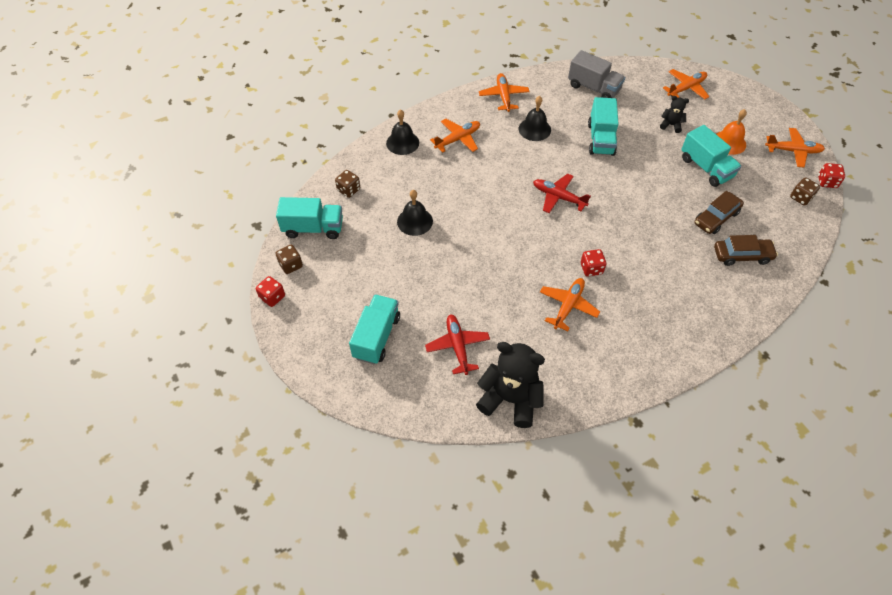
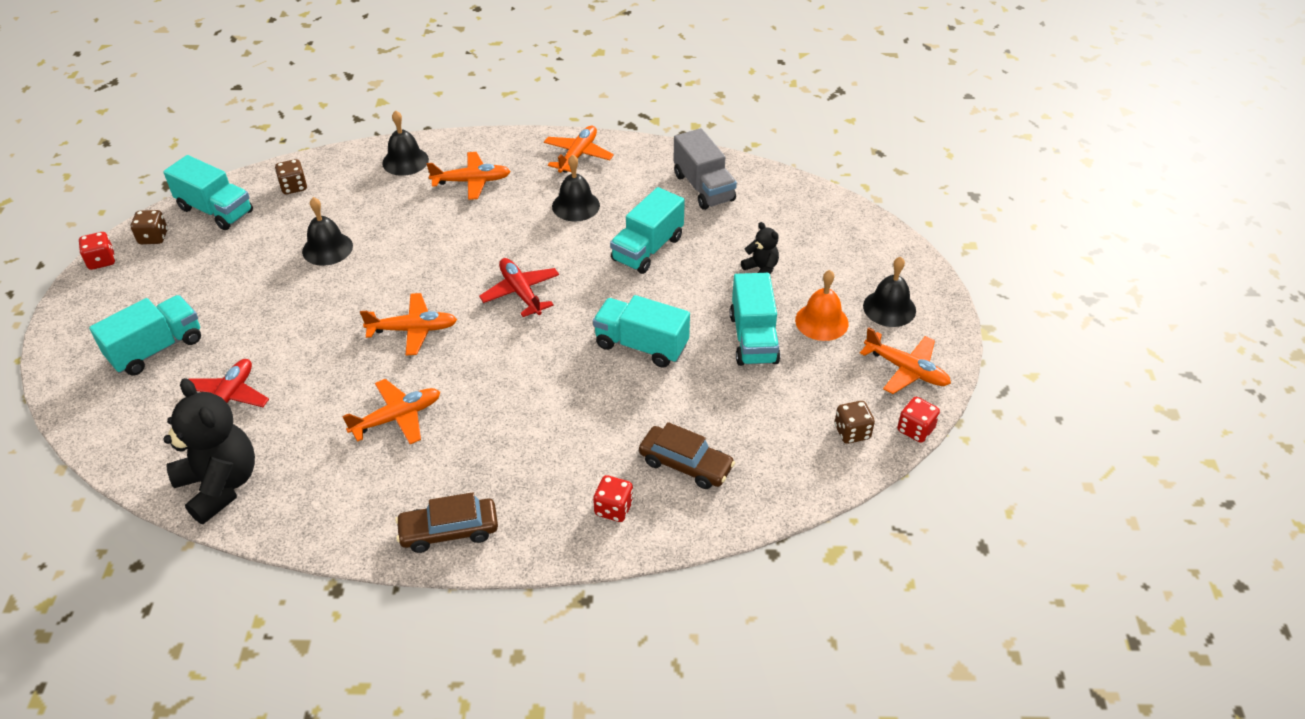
camera: 30 degrees right, 10 degrees down
(591, 269) = (471, 389): red dice -> red dice (613, 508)
(654, 198) = (641, 345): none -> turquoise truck
(686, 88) = (832, 234): orange plane -> orange plane (413, 330)
(716, 218) = (700, 404): brown car -> brown car (449, 531)
(753, 120) = (889, 308): none -> black bell

